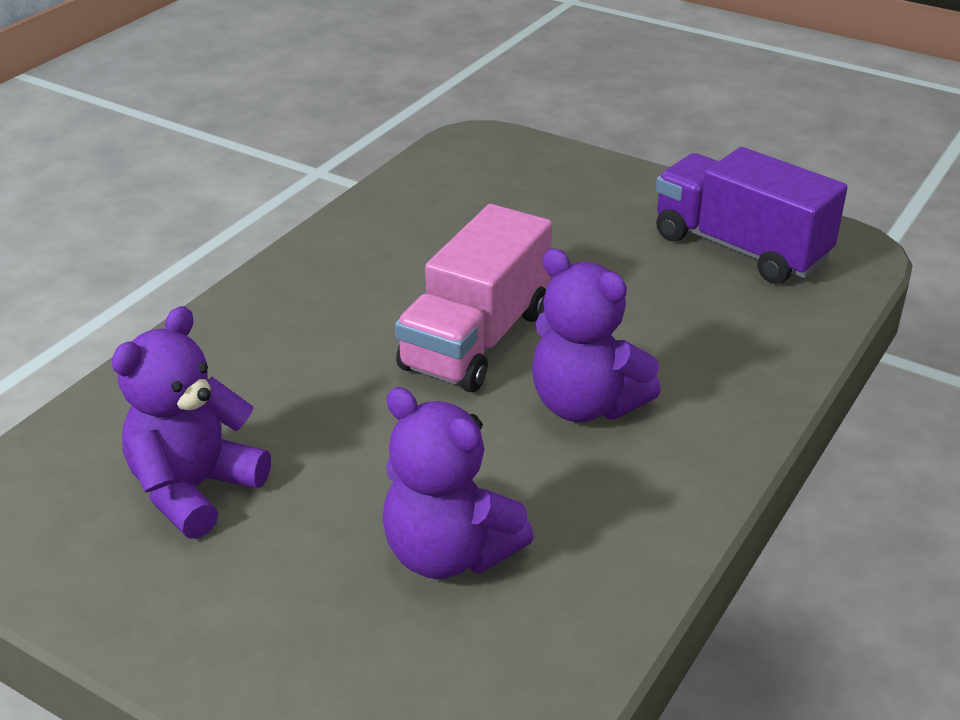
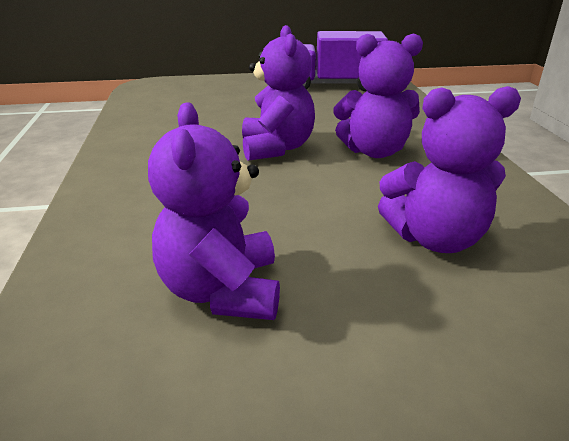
camera: 40 degrees left, 5 degrees down
(476, 340) = (276, 148): pink truck -> purple teddy bear

